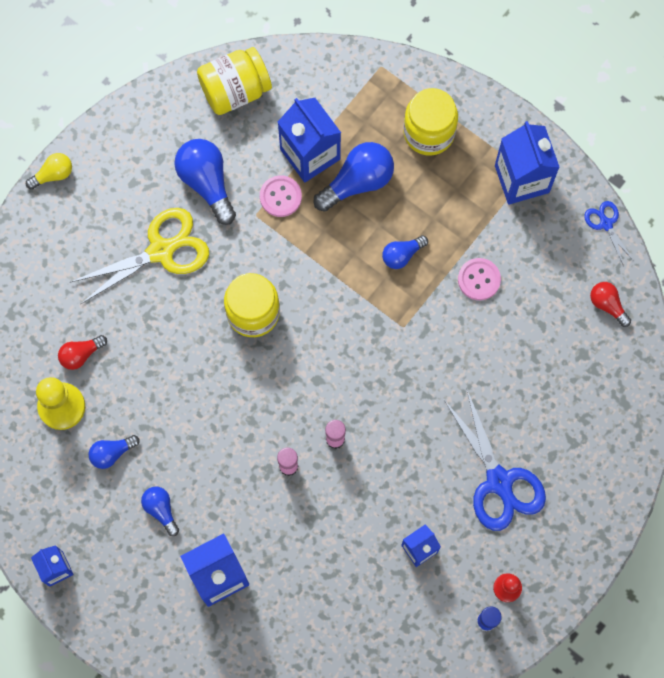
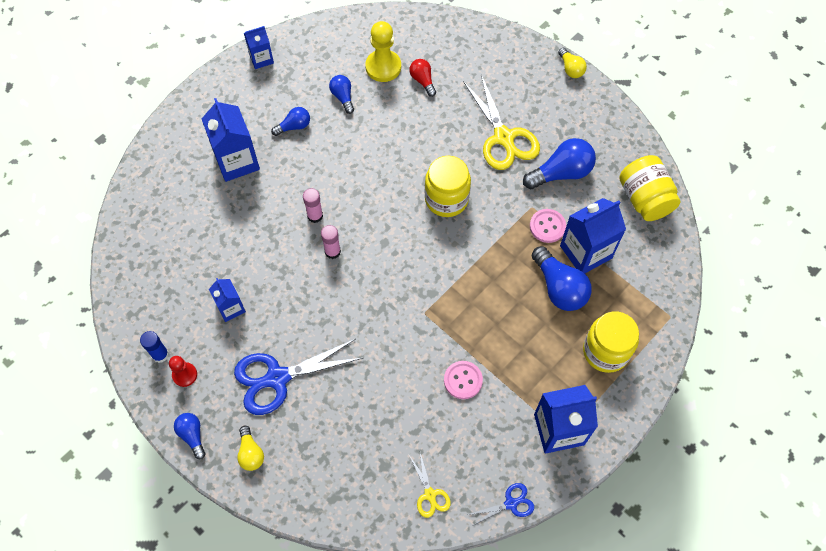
camera: 95 degrees right, 10 degrees down
(402, 255) = (490, 318): blue light bulb -> blue light bulb (192, 435)
(587, 498) = (251, 453): none -> yellow light bulb
(607, 305) = (430, 494): red light bulb -> yellow scissors

